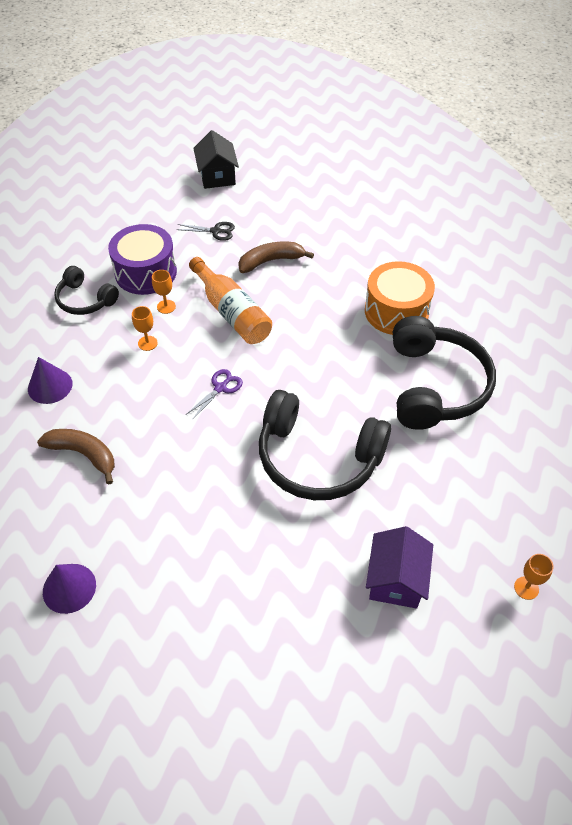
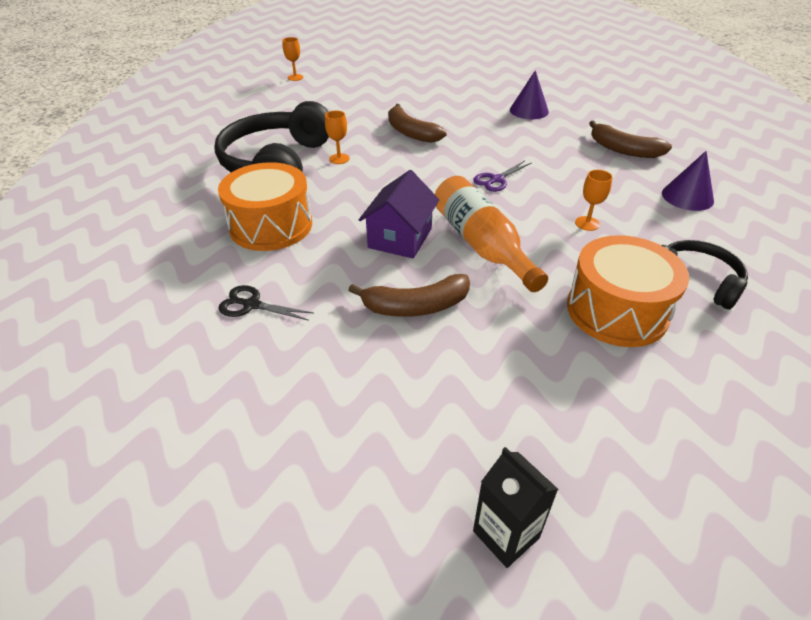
camera: 170 degrees left, 10 degrees down
(69, 588) = (603, 96): purple cone -> purple cone (529, 110)
(146, 272) = (617, 311): purple drum -> orange drum
(166, 306) = (572, 260): orange goblet -> orange goblet (339, 159)
(215, 231) = (506, 373): black scissors -> black scissors (251, 305)
(217, 176) = (506, 534): black house -> black carton
(318, 458) = (411, 132): black headphones -> brown banana
(396, 579) = (377, 85): purple house -> purple house (400, 238)

